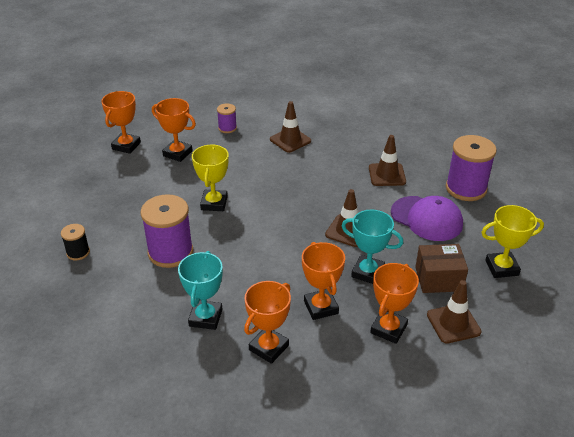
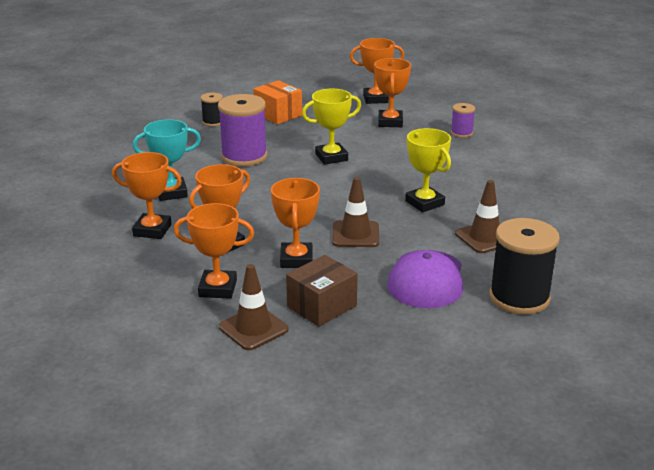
camera: 65 degrees right, 10 degrees down
(103, 207) = (278, 114): none -> orange box
(290, 140) = (482, 168): brown traffic cone -> none
(367, 272) = (296, 259): turquoise trophy -> orange trophy
(438, 279) = (322, 306): brown box -> brown box turned 75 degrees clockwise
(466, 188) = (519, 297): purple spool -> black spool
(502, 268) = (380, 349): yellow trophy -> yellow trophy (424, 203)

